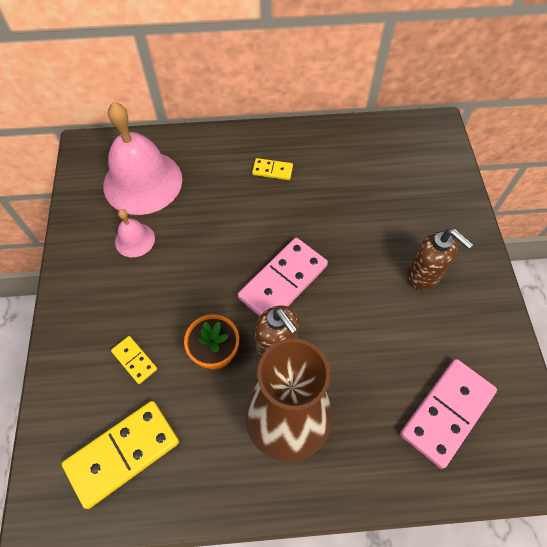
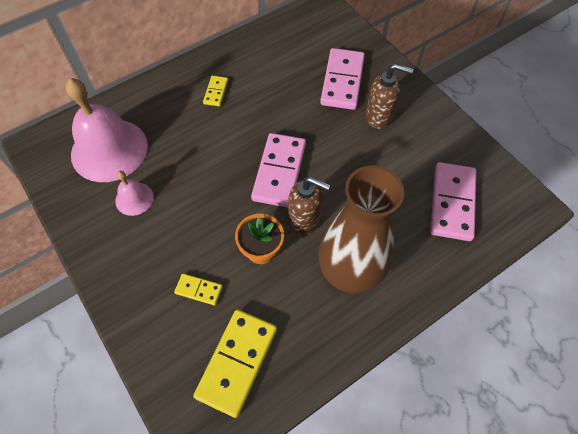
camera: 30 degrees left, 0 degrees up
(272, 170) = (216, 92): yellow domino -> yellow domino turned 60 degrees counterclockwise
(407, 217) = (342, 81): none -> pink domino

